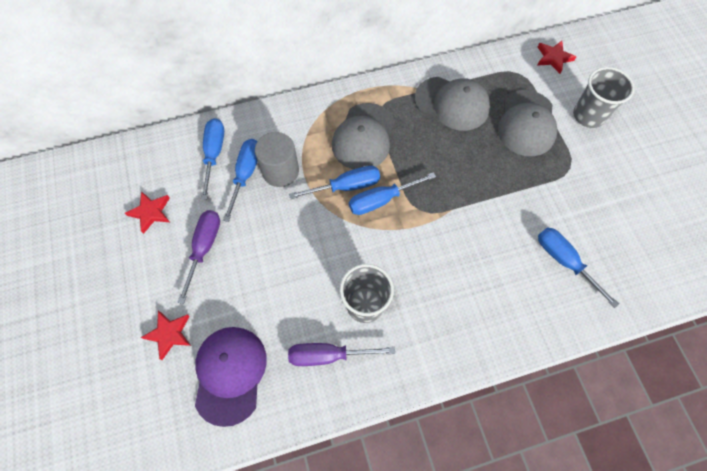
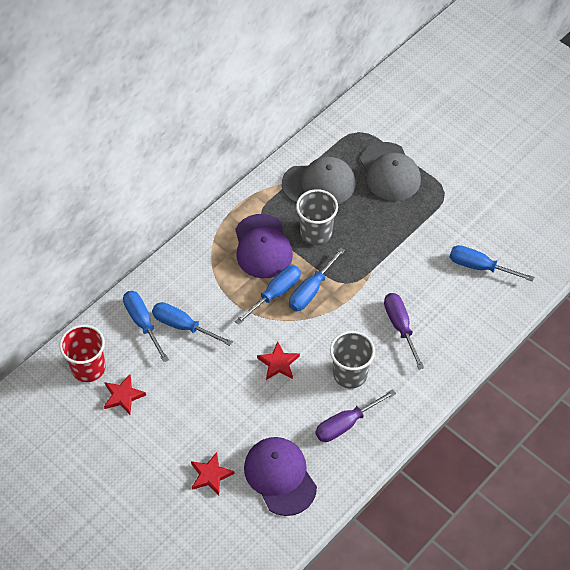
camera: 30 degrees left, 10 degrees down
(142, 171) = (88, 368): none -> red cup
(204, 248) = (191, 400): purple screwdriver -> purple screwdriver (400, 327)
(246, 175) = (183, 326): blue screwdriver -> blue screwdriver turned 45 degrees counterclockwise
(280, 171) = (211, 308): grey cylinder -> none
(363, 137) = (262, 247): grey cap -> purple cap
(553, 58) = (379, 105): red star -> red star (278, 363)
(588, 115) = (435, 142): grey cup -> grey cup (316, 233)

